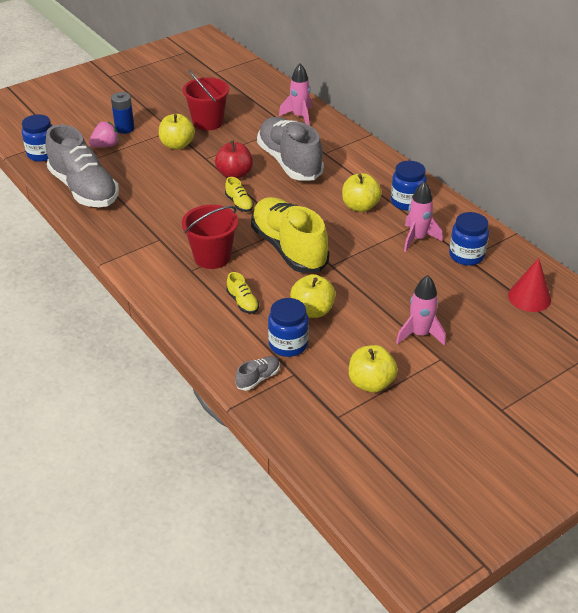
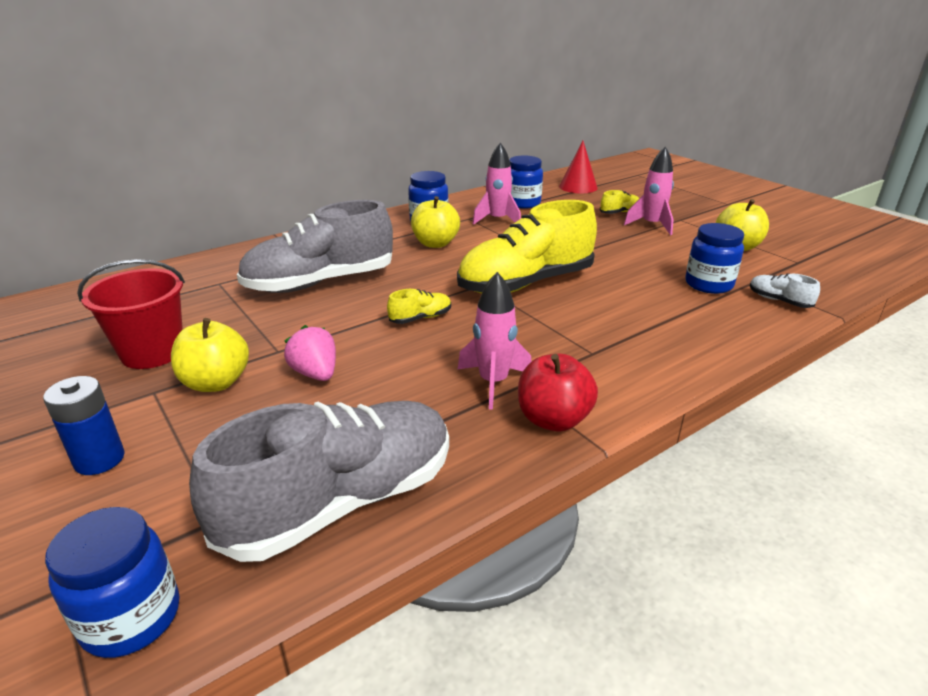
camera: 90 degrees left, 10 degrees down
(106, 146) = (160, 484): pink strawberry -> pink strawberry (315, 373)
(212, 257) = (556, 336): red bucket -> none
(234, 174) = (338, 323): red apple -> red apple (553, 419)
(243, 302) = (647, 312): yellow shoe -> yellow shoe (619, 212)
(258, 378) = (779, 301): grey shoe -> white shoe
(299, 116) = (195, 275): pink rocket -> pink rocket (493, 382)
(312, 311) = (642, 271): yellow apple -> none

